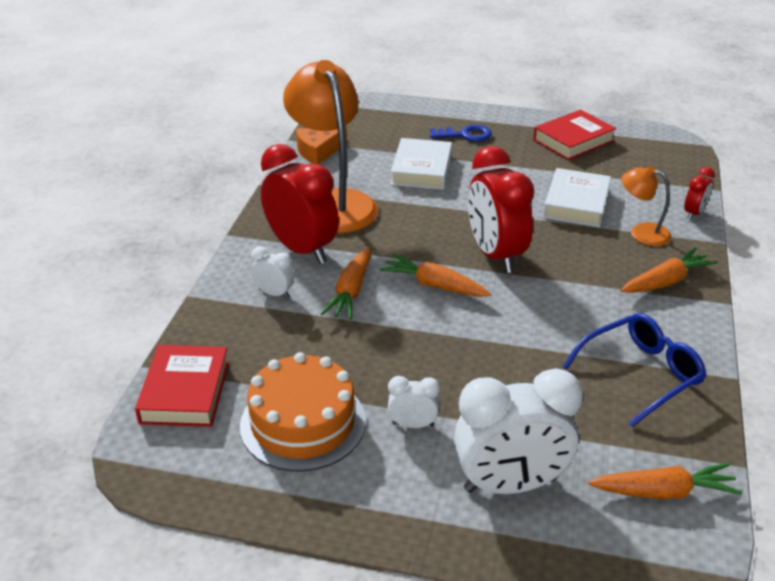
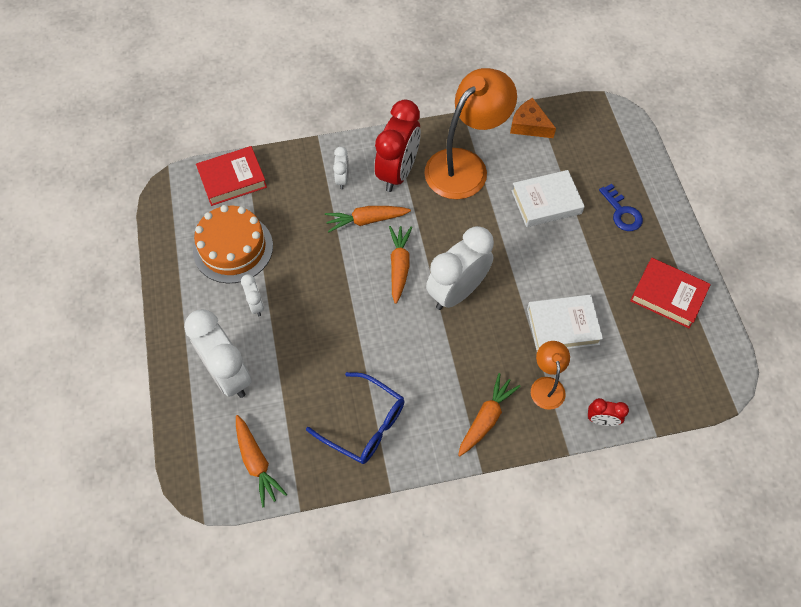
camera: 65 degrees right, 25 degrees up
(495, 255) = (457, 291): red clock -> white clock
(666, 281) = (486, 418): orange carrot -> orange carrot turned 90 degrees counterclockwise

